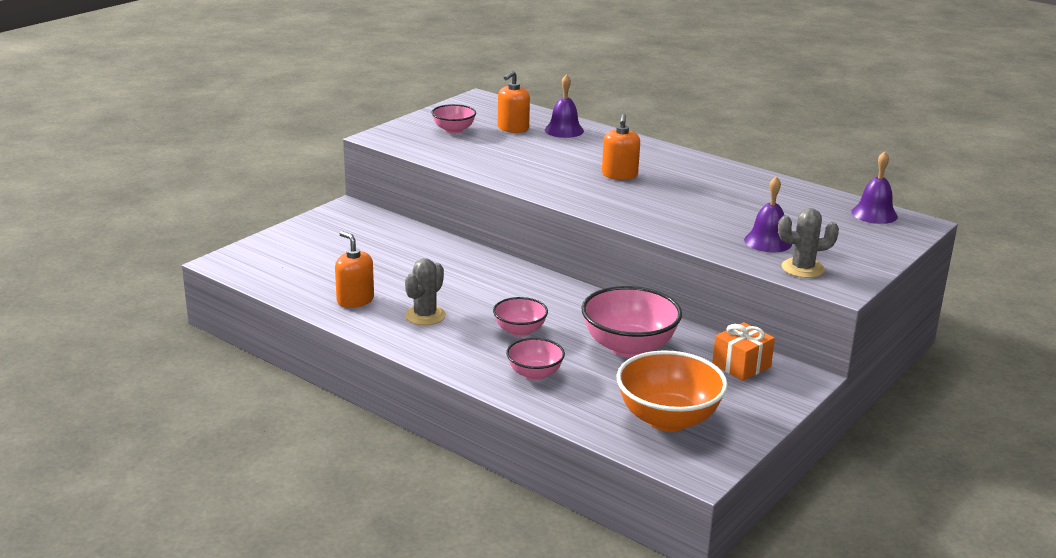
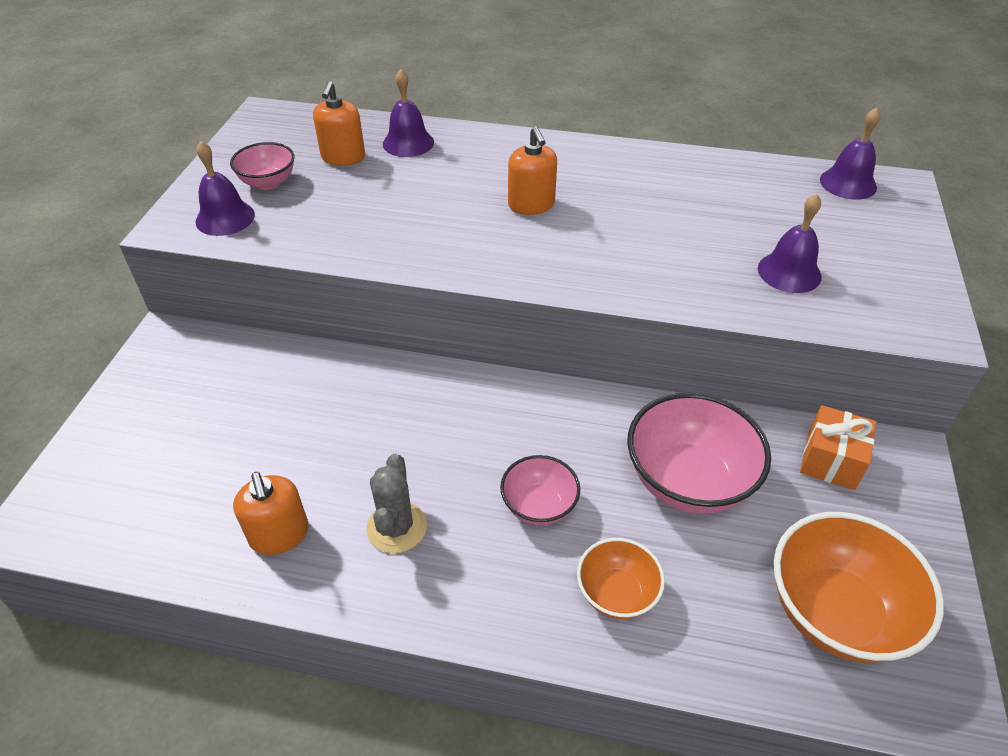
camera: 25 degrees left, 20 degrees up
(355, 300) = (279, 534): orange soap dispenser -> orange soap dispenser turned 135 degrees counterclockwise
(414, 140) = (225, 218): none -> purple bell
(534, 374) = (616, 593): pink bowl -> orange bowl
(802, 268) = (867, 310): grey cactus -> none

